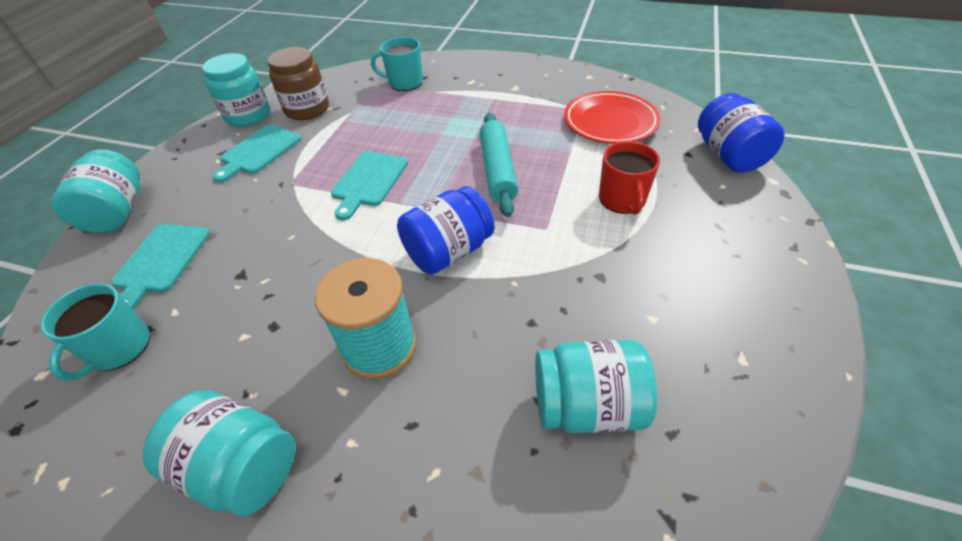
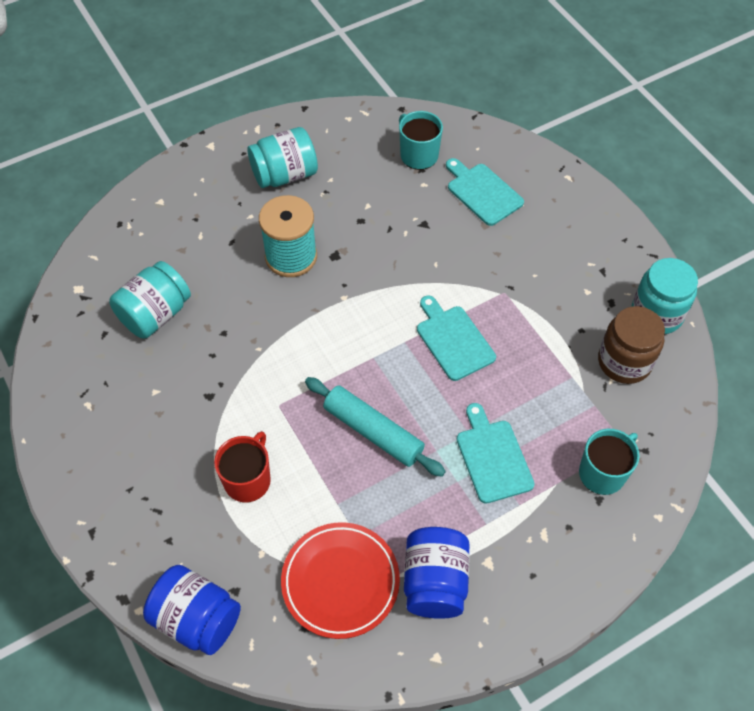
camera: 130 degrees right, 10 degrees up
(117, 212) = (570, 187): turquoise jar -> none
(259, 151) = (578, 295): turquoise cutting board -> turquoise cutting board (493, 457)
(448, 251) = (323, 335): blue jar -> blue jar (435, 582)
(622, 200) = (248, 480): red mug -> red mug turned 75 degrees clockwise

